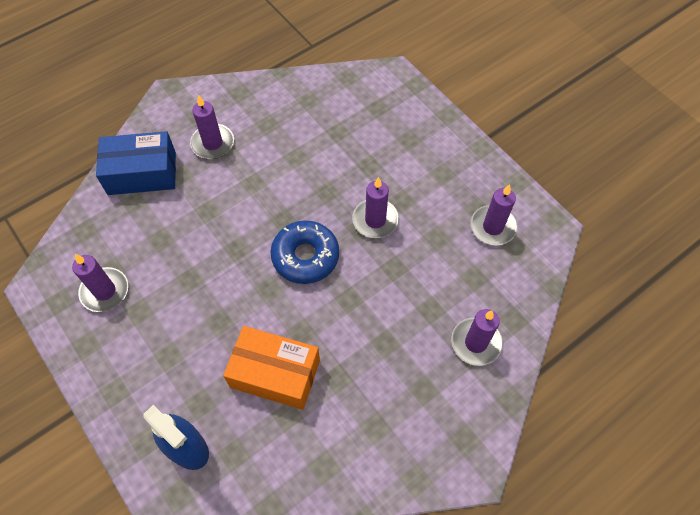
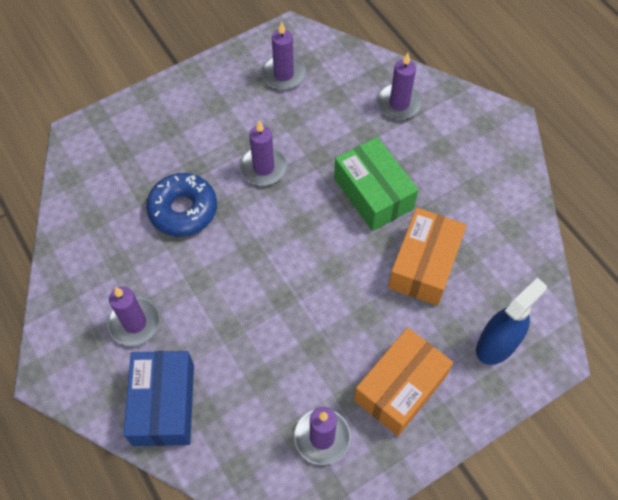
camera: 85 degrees left, 0 degrees up
(146, 354) = (400, 388): none -> orange box
(305, 256) = (299, 232): blue donut -> blue donut (183, 210)
(356, 321) = (373, 193): none -> green box

